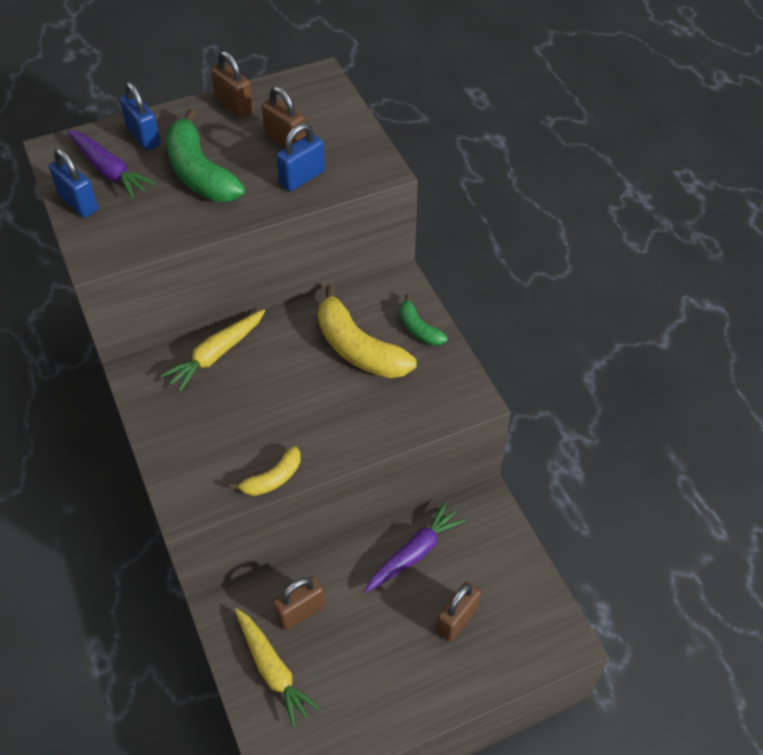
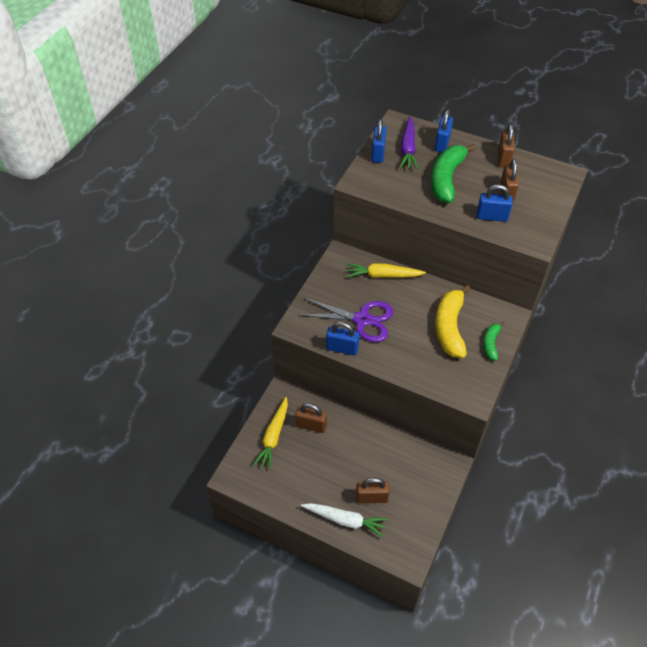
camera: 50 degrees right, 0 degrees up
(255, 425) = (362, 319): none -> purple scissors
(273, 479) = (342, 348): yellow banana -> blue padlock
(414, 553) = (388, 451): purple carrot -> none
(460, 674) = (345, 520): none -> white carrot

